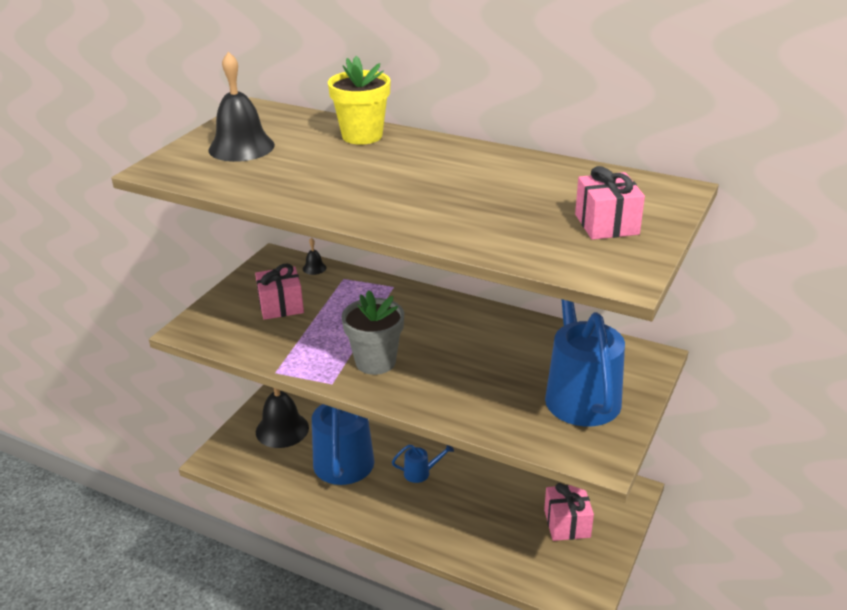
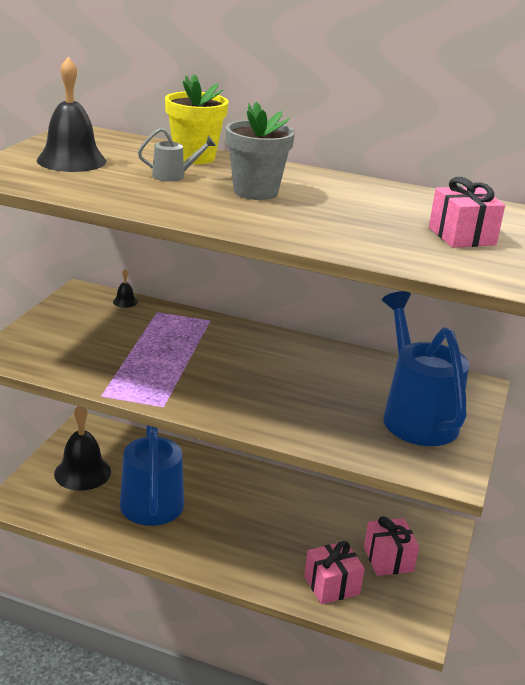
camera: 10 degrees left, 5 degrees down
(281, 306) = (96, 335): pink gift -> pink gift (331, 585)
(335, 161) = (173, 176): none -> grey watering can
(375, 362) = (205, 387): grey flower pot -> grey flower pot (255, 192)
(421, 473) = (234, 513): blue watering can -> none

